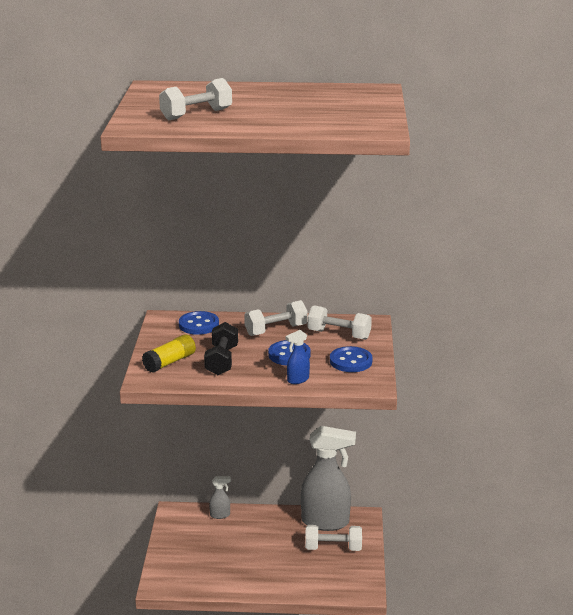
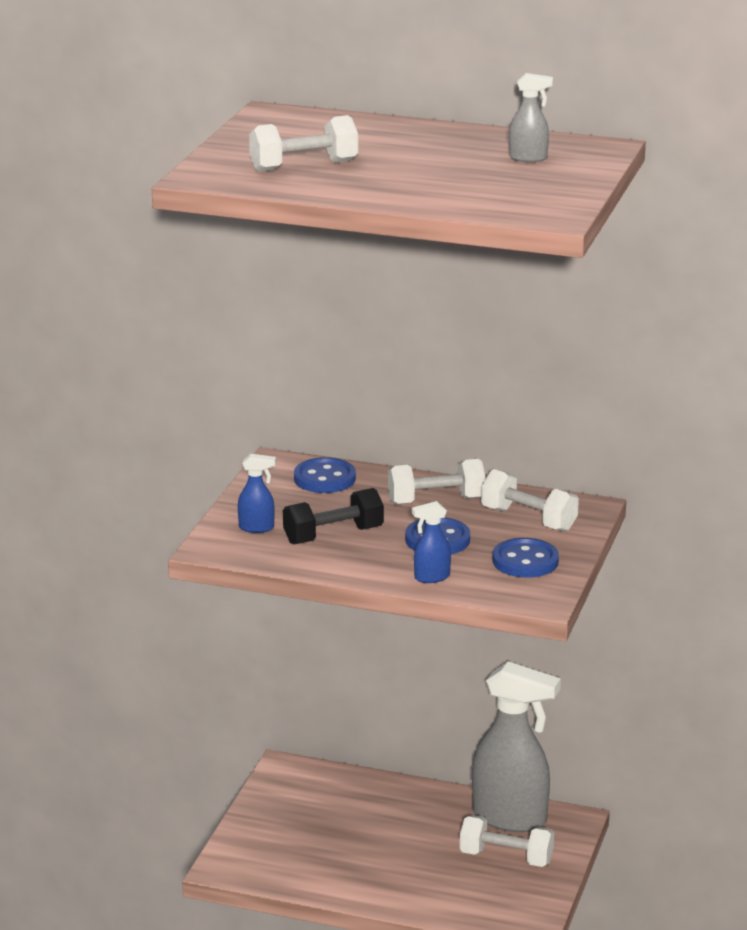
camera: 15 degrees right, 0 degrees up
(170, 362) = (257, 528): yellow glue stick -> blue spray bottle
(220, 515) = (351, 783): grey spray bottle -> grey spray bottle (528, 158)
(221, 361) = (333, 535): black dumbbell -> black dumbbell turned 45 degrees clockwise

